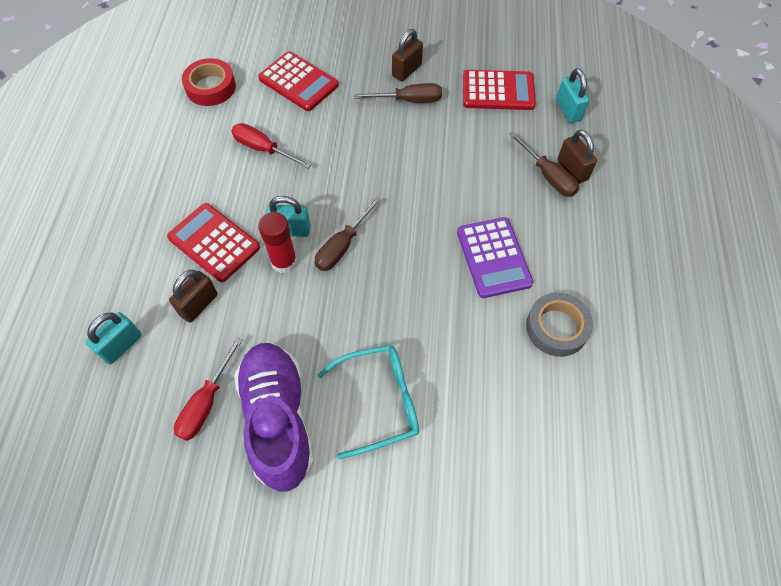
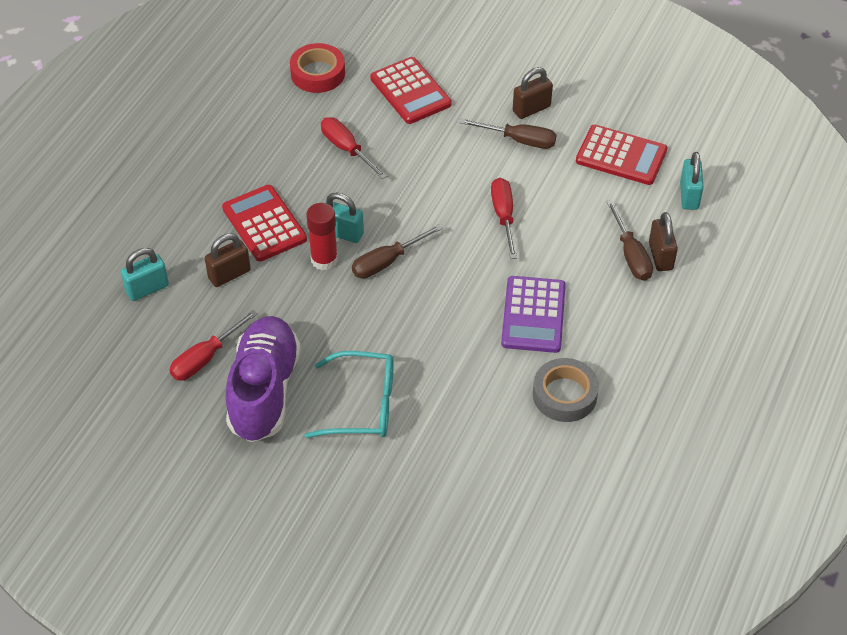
camera: 20 degrees right, 10 degrees down
(426, 172) = (503, 216): none -> red screwdriver

